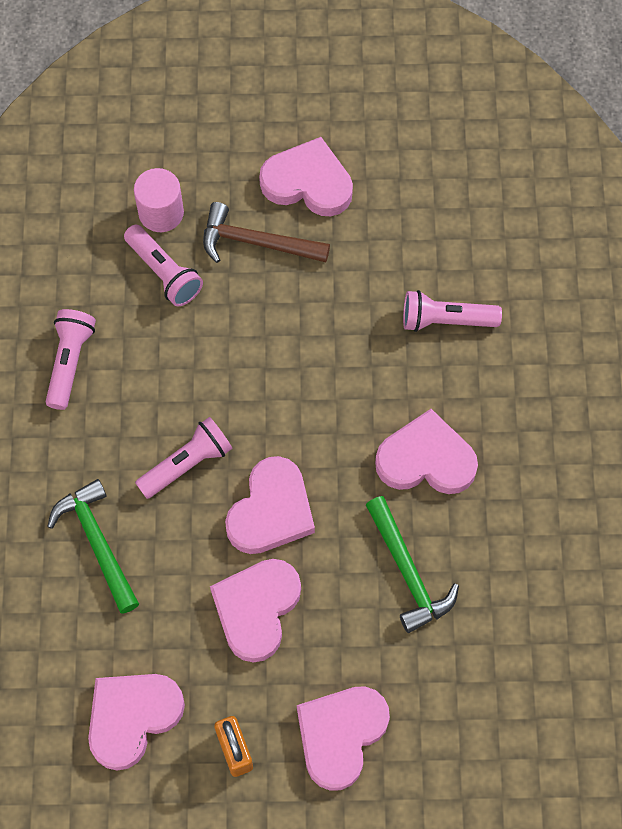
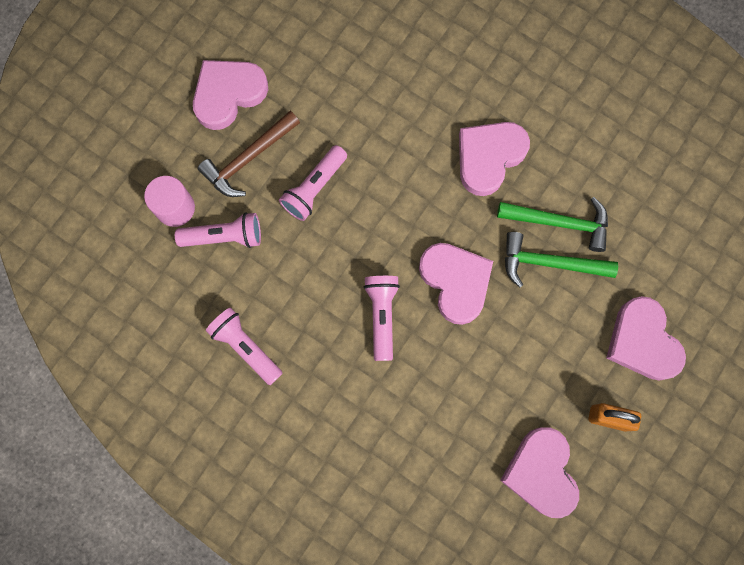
camera: 55 degrees left, 10 degrees up
(97, 543) = (397, 415): green hammer -> green hammer (549, 263)
(256, 609) = (519, 338): pink heart -> none
(445, 320) = (398, 76): pink flashlight -> pink flashlight (314, 188)

